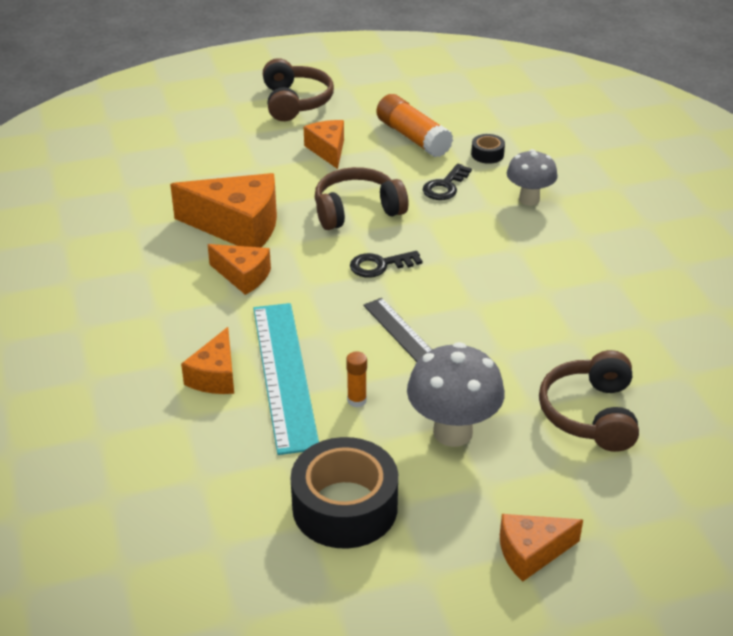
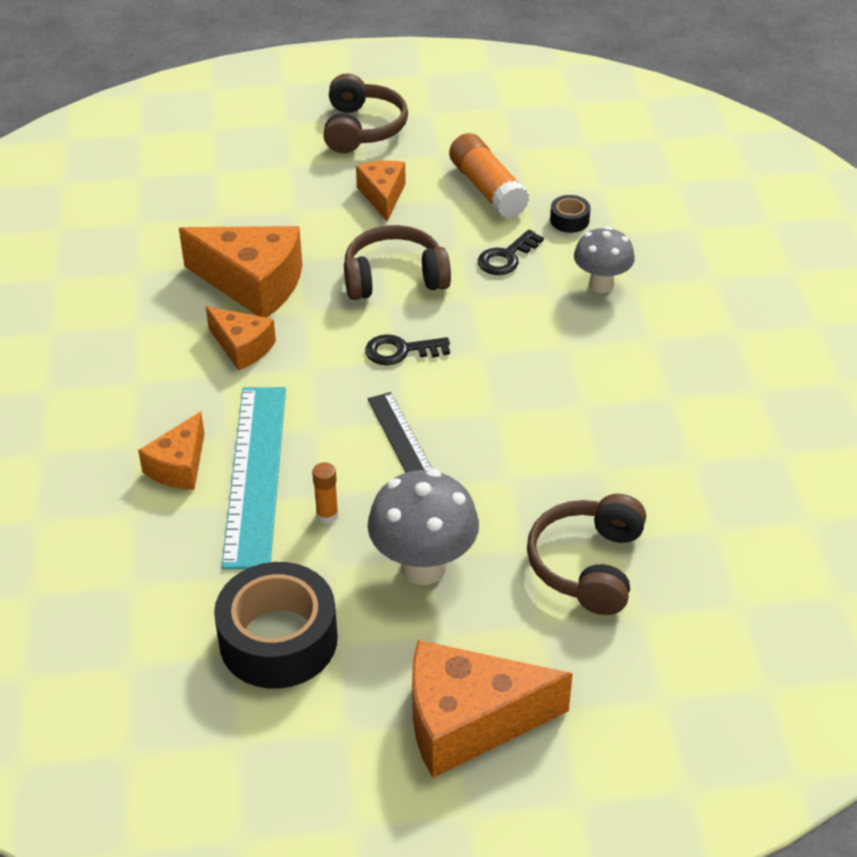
camera: 10 degrees right, 5 degrees up
(531, 552) = (468, 721): orange cheese -> orange cheese, size x1.73

